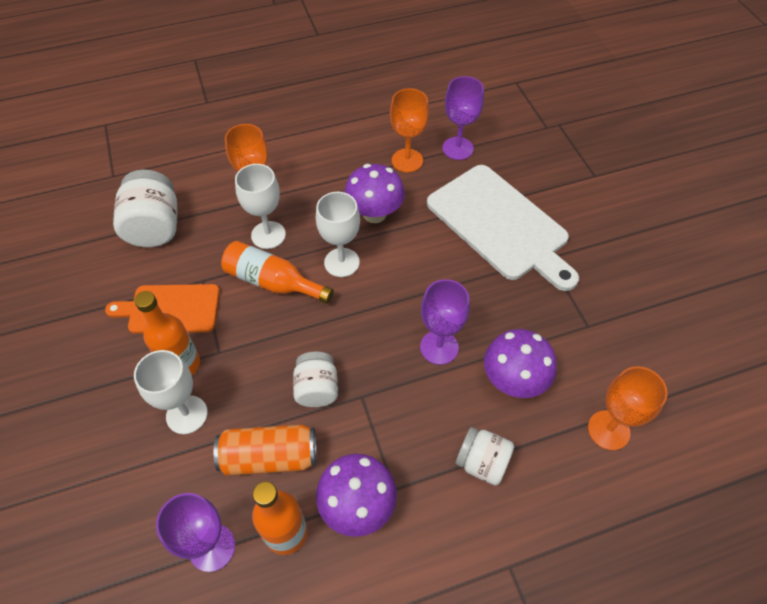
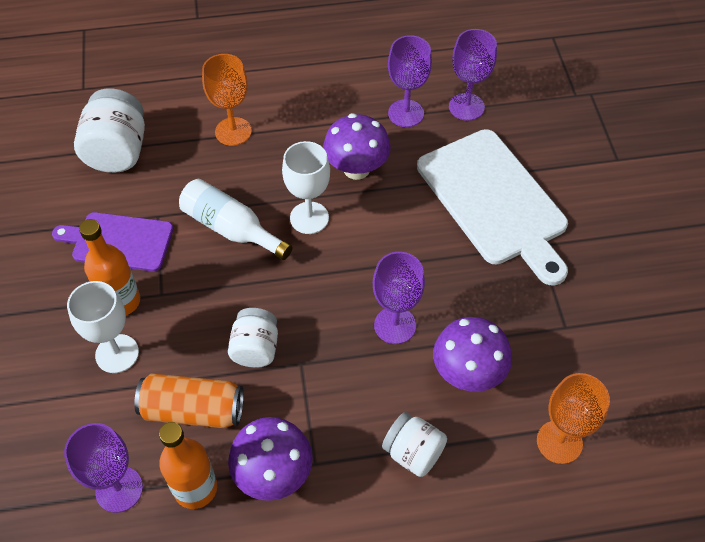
camera: 10 degrees right, 0 degrees up
(170, 309) = (119, 241): orange cutting board -> purple cutting board
(268, 235) = (236, 176): white goblet -> none
(273, 282) = (231, 228): orange bottle -> white bottle
(407, 160) = (406, 113): orange goblet -> purple goblet

